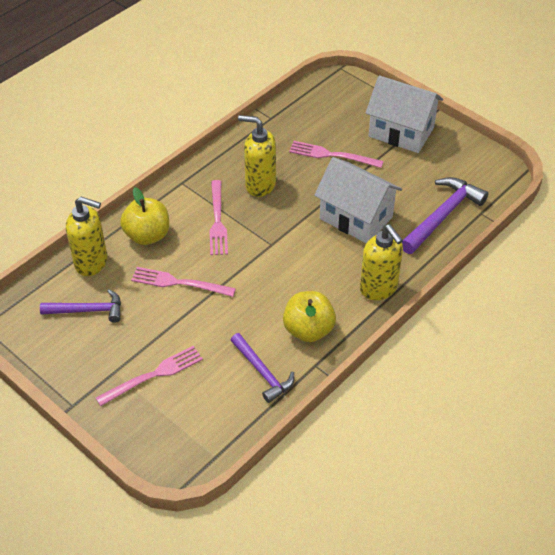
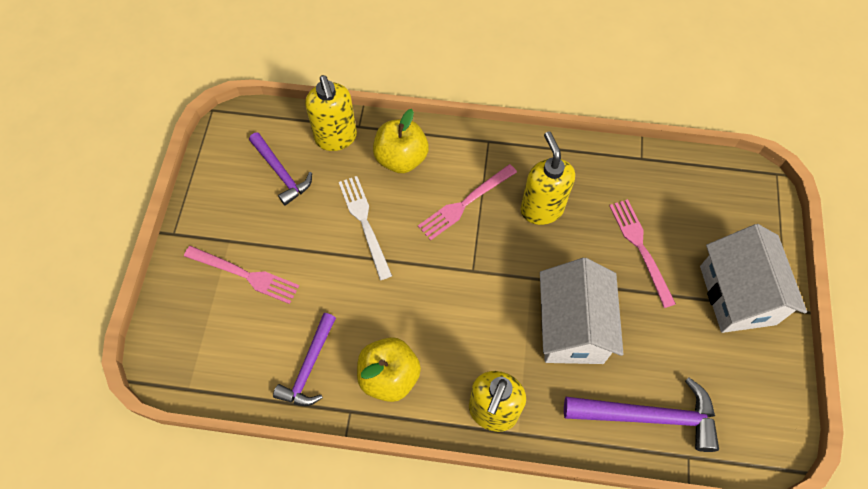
camera: 55 degrees right, 15 degrees up
(179, 283) = (364, 223): pink fork -> white fork

